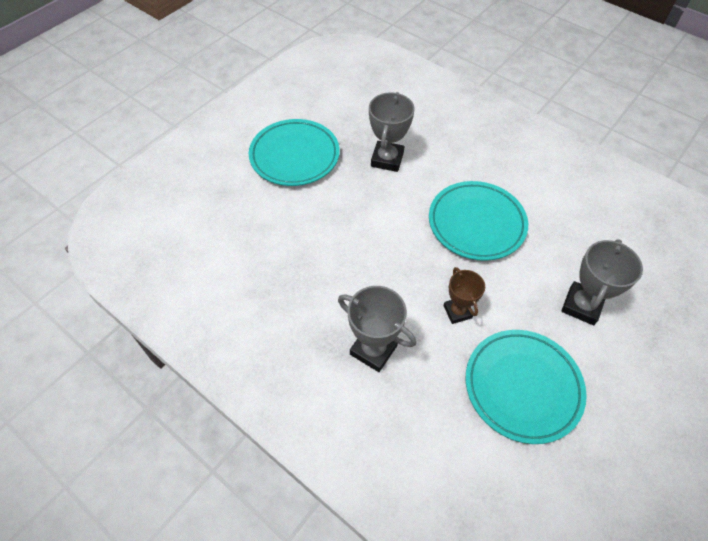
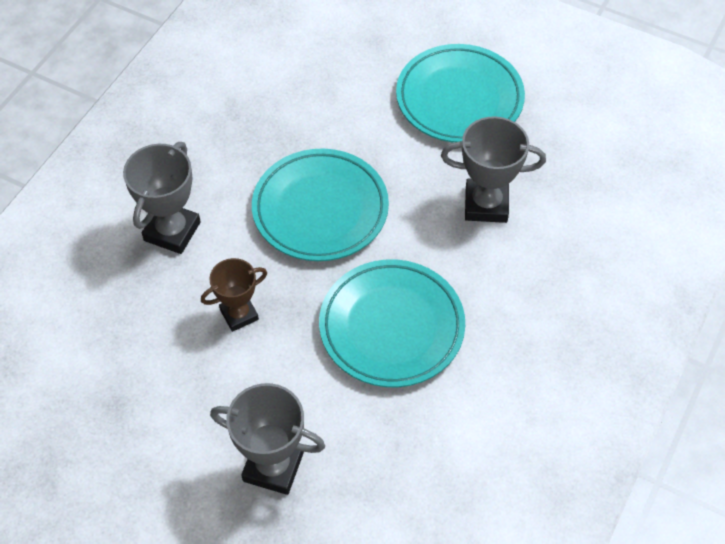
camera: 80 degrees right, 0 degrees up
(522, 387) = (140, 393): turquoise plate -> turquoise plate (320, 209)

